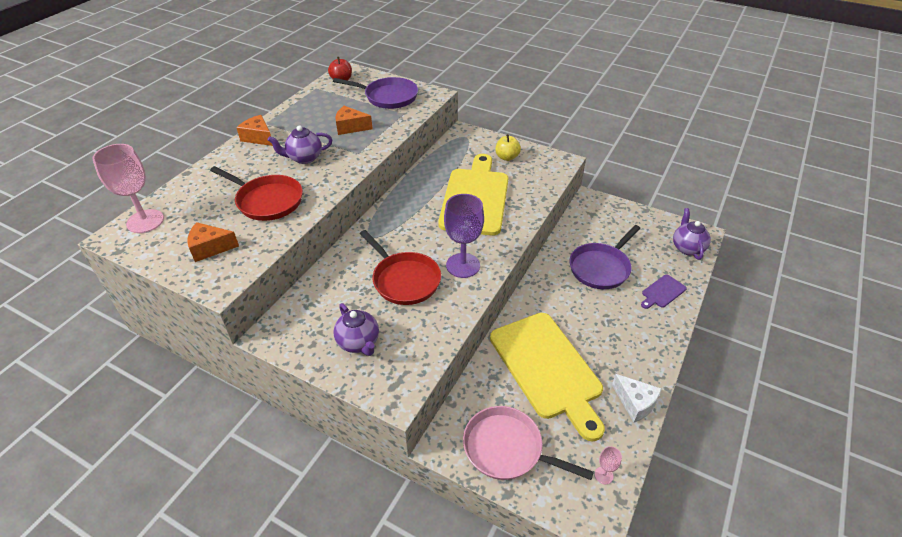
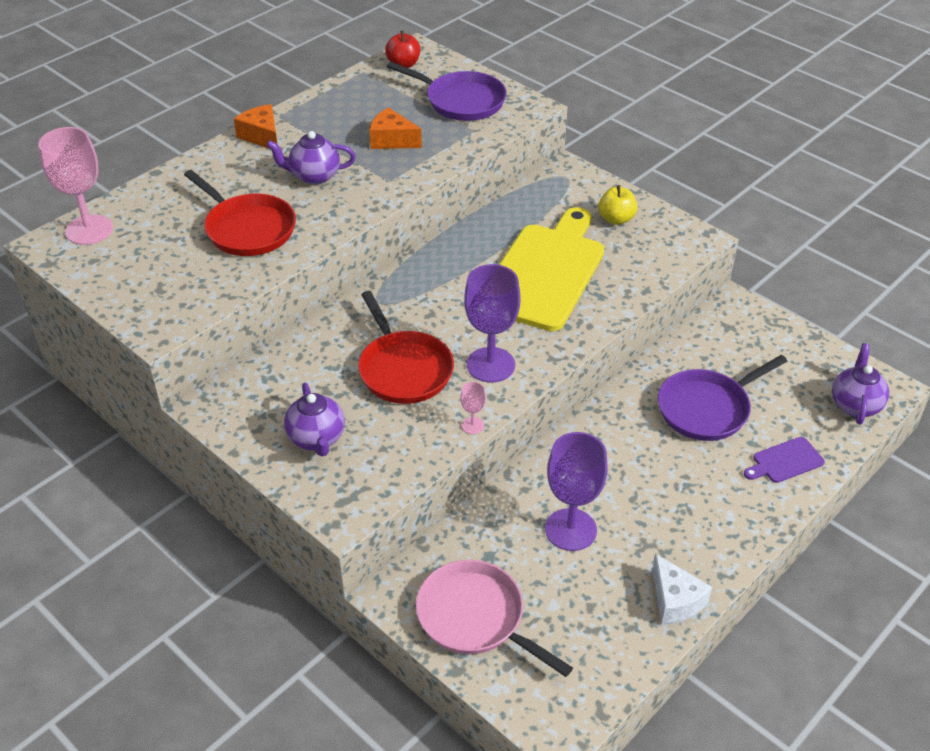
camera: 15 degrees right, 0 degrees up
(210, 248) = (159, 280): orange cheese -> none
(547, 368) = (570, 530): yellow cutting board -> purple goblet
(603, 475) = (591, 679): pink goblet -> pink goblet (473, 425)

